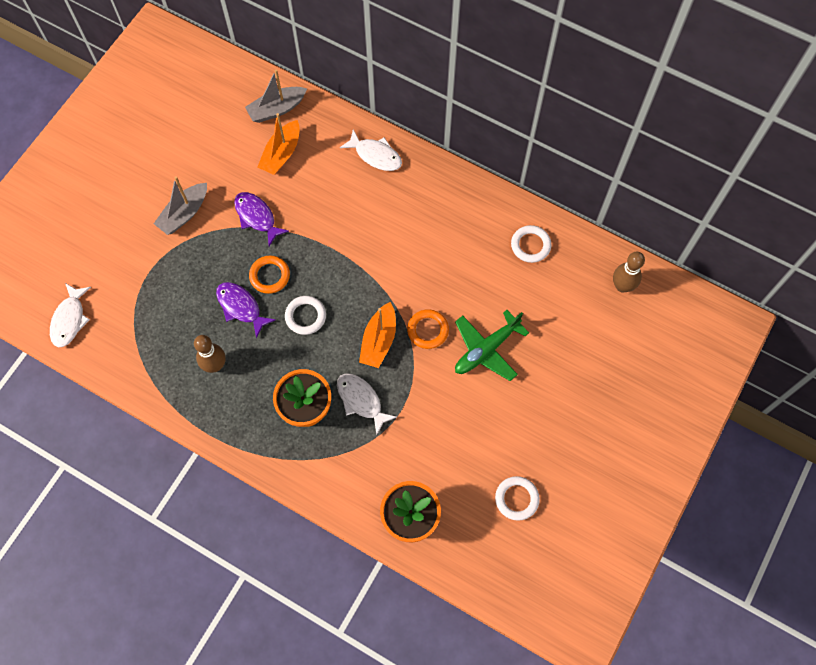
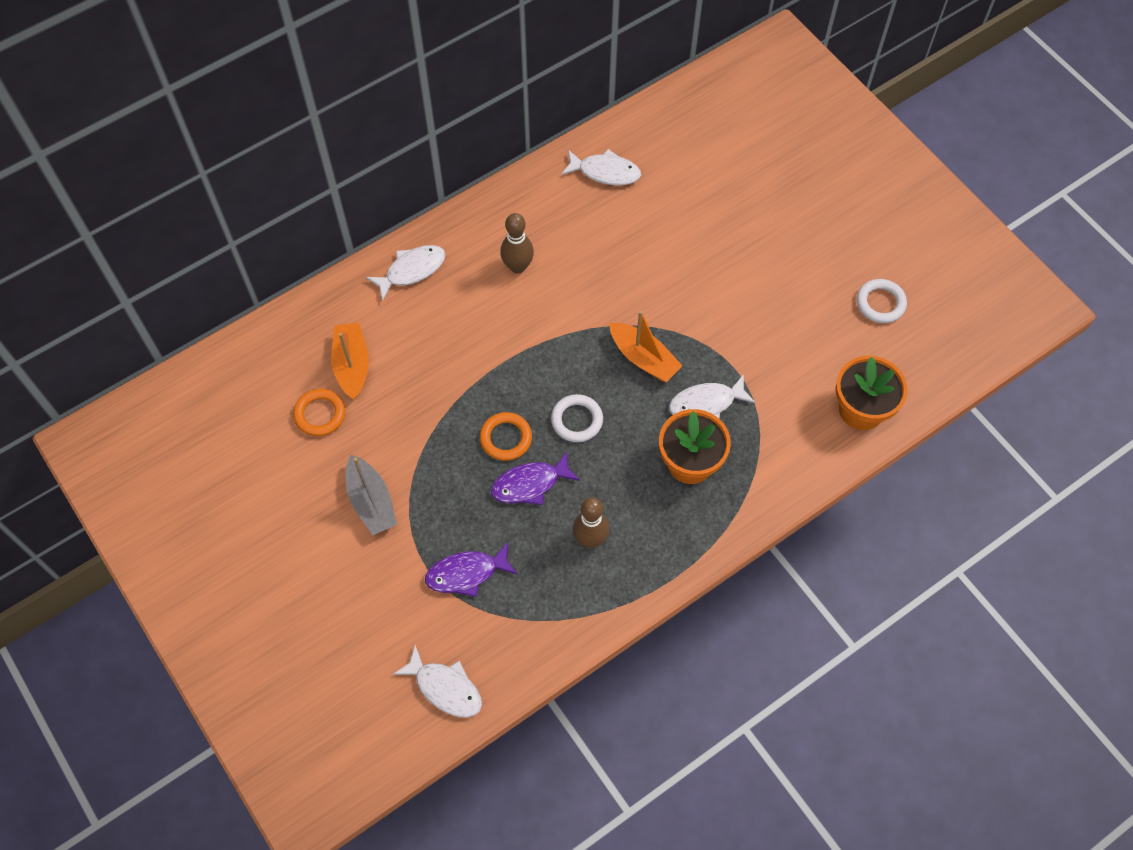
camera: 65 degrees left, 5 degrees down
(257, 217) = (421, 423): purple fish -> purple fish (466, 573)
(277, 109) = (288, 347): grey boat -> none
(281, 154) = (352, 365): orange boat -> orange boat turned 150 degrees counterclockwise
(428, 330) = (655, 306): orange ring -> orange ring (320, 414)
(486, 350) = (704, 262): green plane -> none
(530, 245) = (605, 172): white ring -> white fish
(622, 286) = (693, 114): brown bowling pin -> brown bowling pin (517, 266)

